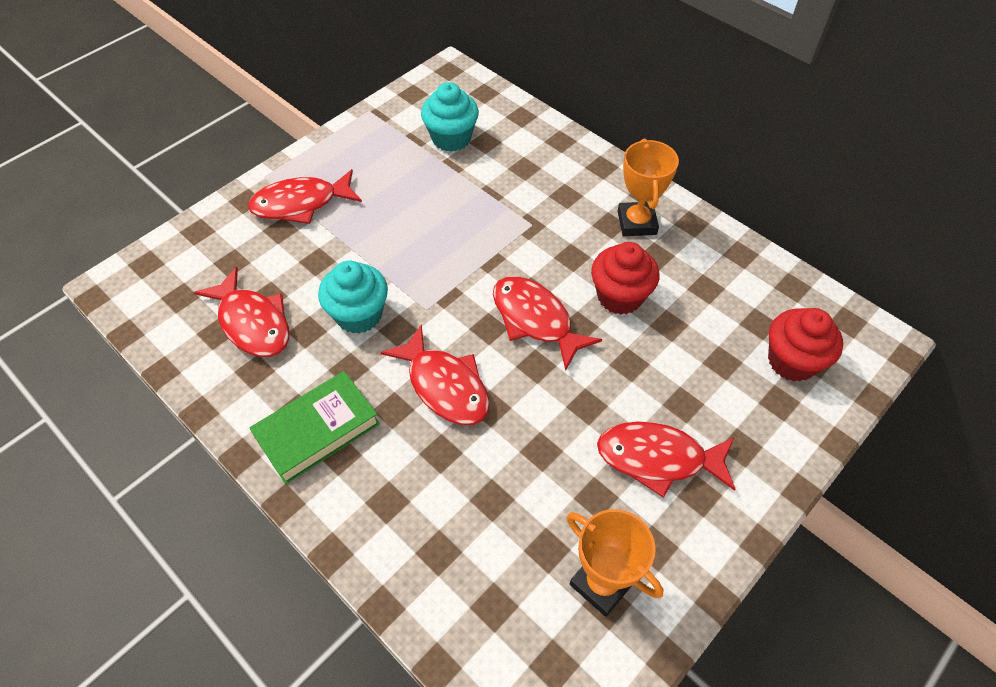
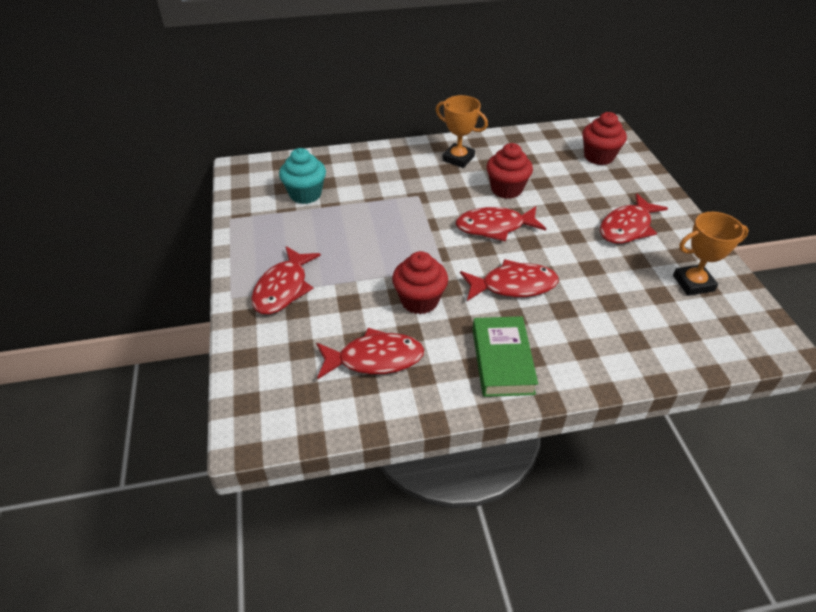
camera: 55 degrees left, 10 degrees down
(359, 315) = (419, 300): turquoise cupcake -> red cupcake

